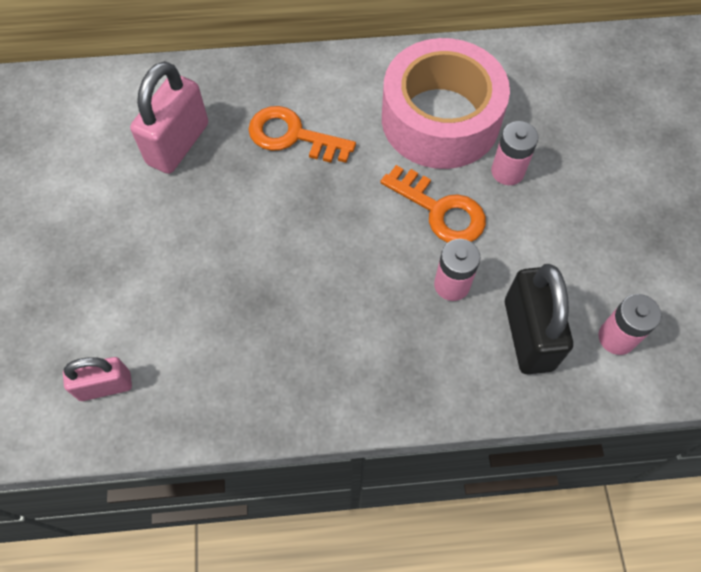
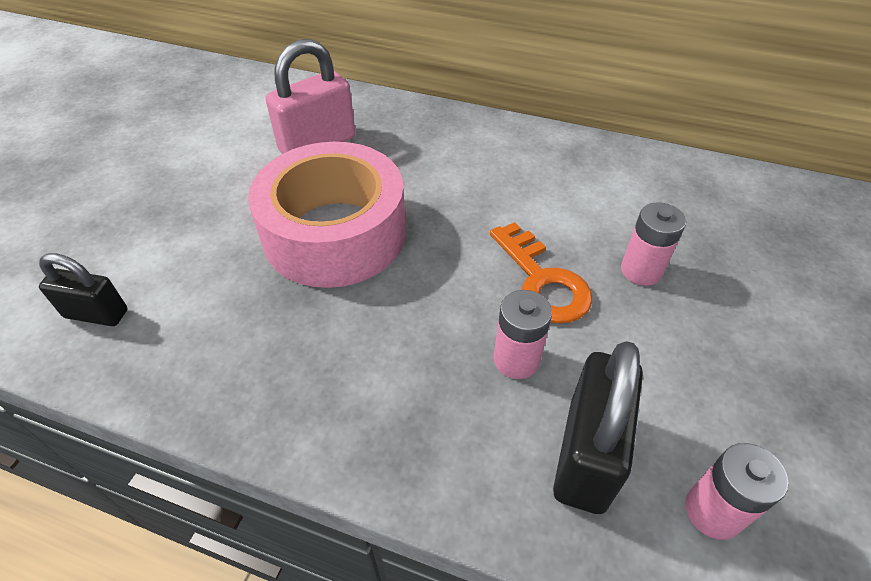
camera: 25 degrees right, 15 degrees down
(105, 386) = (96, 314): pink padlock -> black padlock
(293, 136) = (426, 170): orange key -> none
(440, 119) = (586, 201): pink tape -> pink tape (335, 233)

